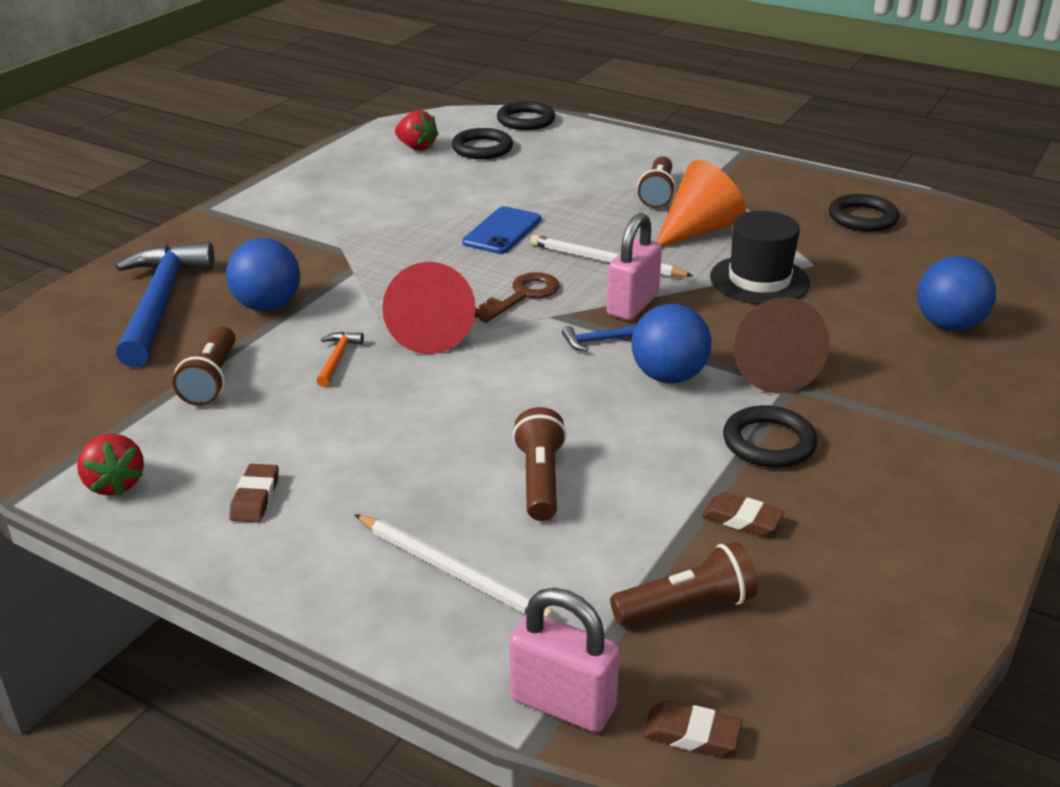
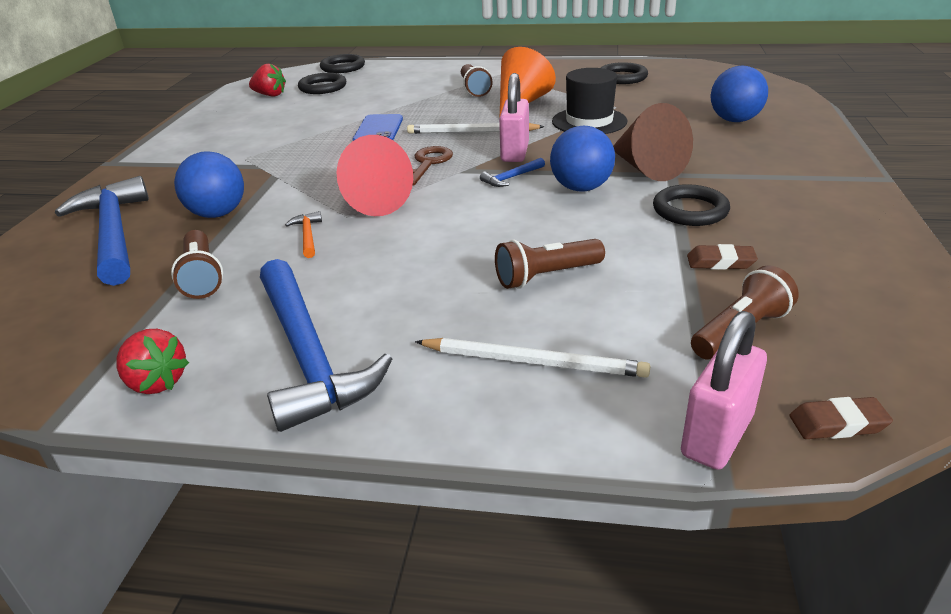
camera: 20 degrees left, 0 degrees up
(255, 498) = (308, 355): brown eraser -> blue hammer
(540, 480) = (546, 276): brown flashlight -> brown flashlight turned 90 degrees counterclockwise
(562, 704) = (717, 436): pink padlock -> pink padlock turned 60 degrees counterclockwise

